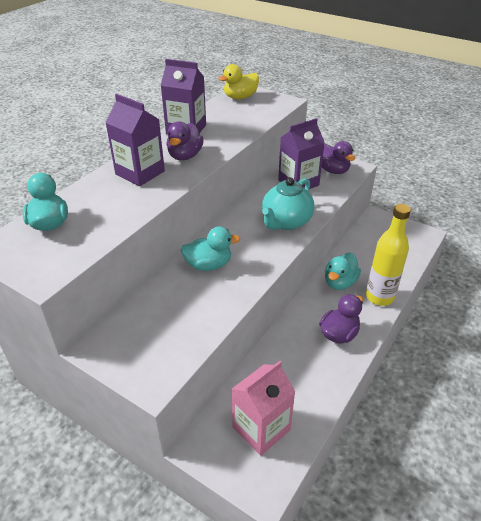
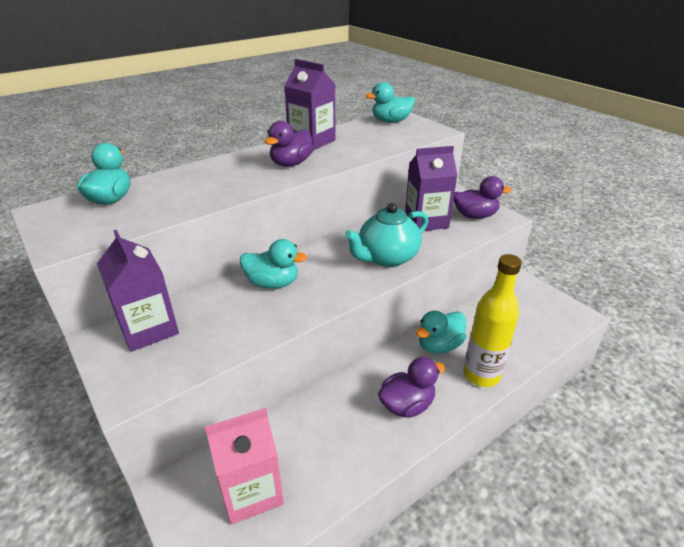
camera: 20 degrees right, 5 degrees down
(140, 173) = (234, 171): purple carton -> purple carton (149, 329)
(240, 97) = (391, 121): yellow duck -> turquoise duck
(333, 170) = (474, 216): purple duck -> purple duck turned 75 degrees counterclockwise

